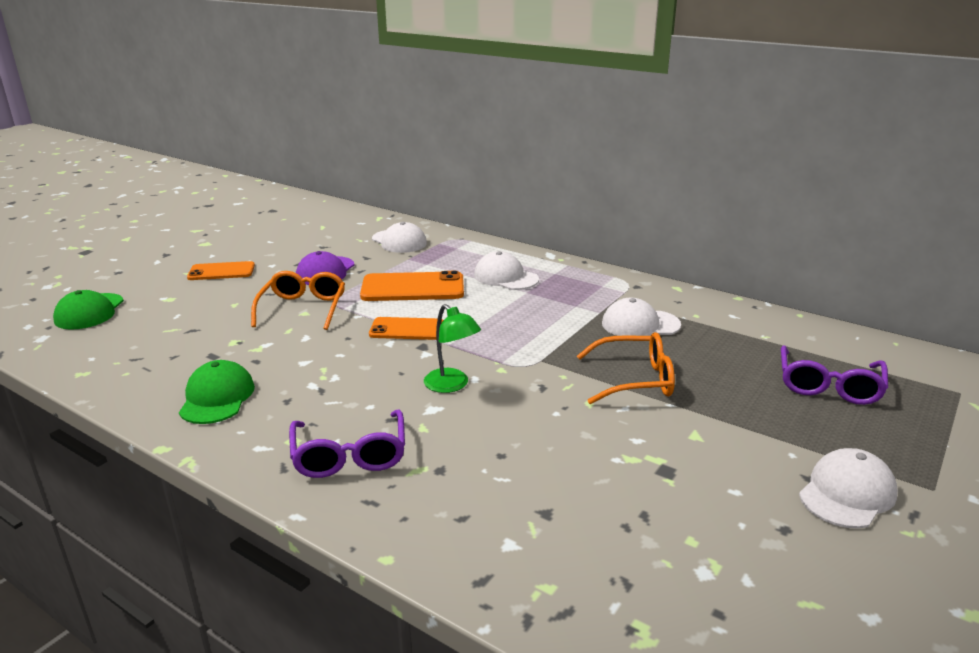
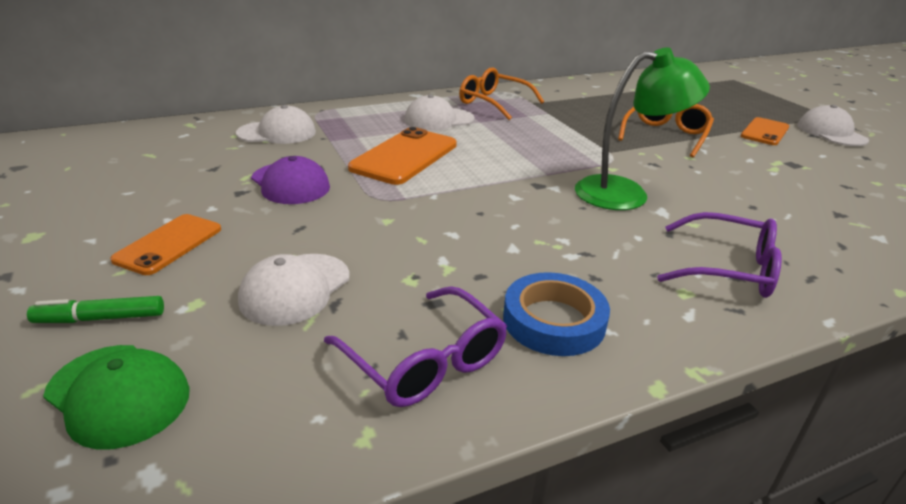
camera: 60 degrees left, 5 degrees up
(143, 285) = (100, 318): none -> green marker
(217, 397) = (554, 321): green cap -> blue tape
(303, 308) = (375, 218): orange glasses -> orange glasses (493, 103)
(407, 329) = (495, 182): orange phone -> orange phone (764, 132)
(452, 385) = (625, 193): green lamp -> green lamp, size x1.59
(640, 324) = (581, 109): white cap -> white cap (295, 289)
(828, 386) = (709, 97): purple glasses -> purple glasses (425, 361)

